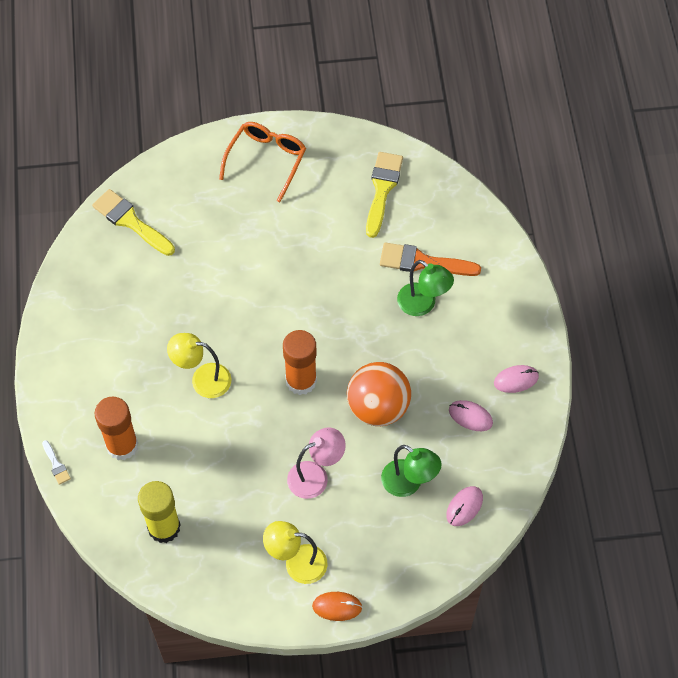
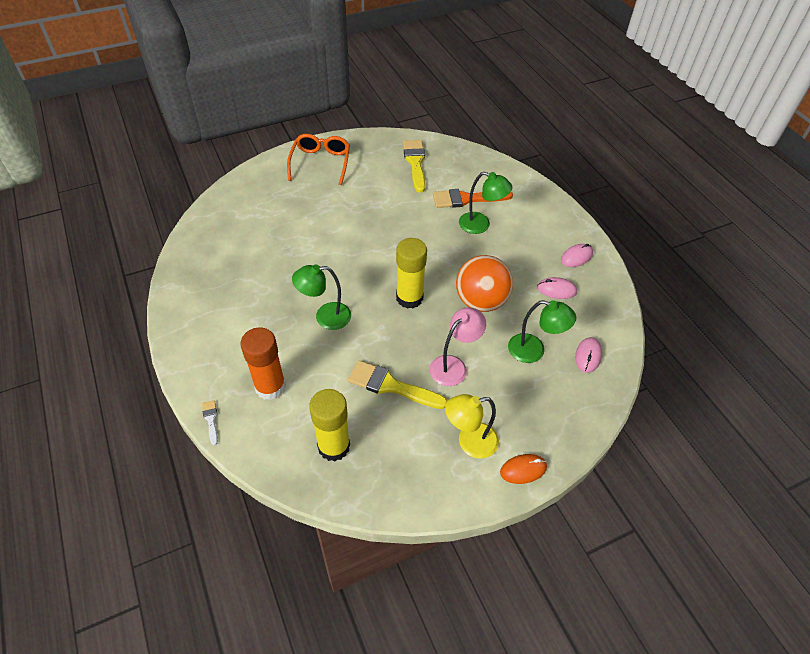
camera: 20 degrees left, 10 degrees down
(56, 464) = (211, 420): white brush -> white brush turned 150 degrees counterclockwise
(131, 221) = (225, 221): yellow brush -> yellow brush (391, 386)
(202, 379) = (325, 317): yellow lamp -> green lamp
(301, 381) = (409, 298): orange glue stick -> yellow glue stick

